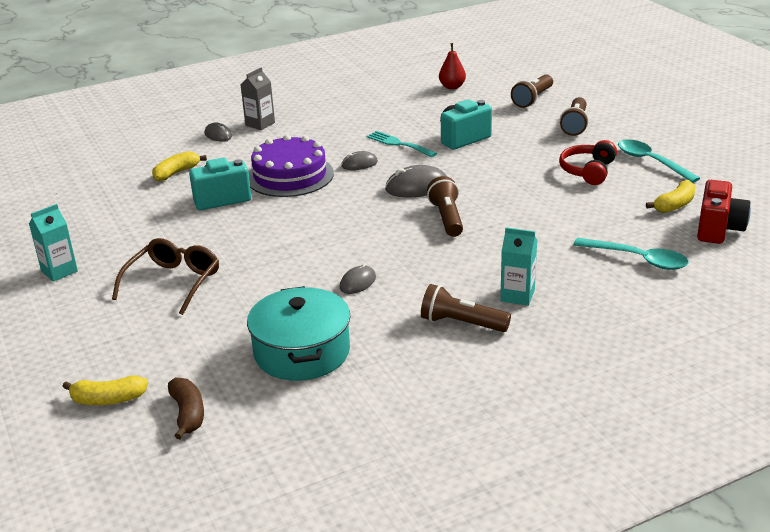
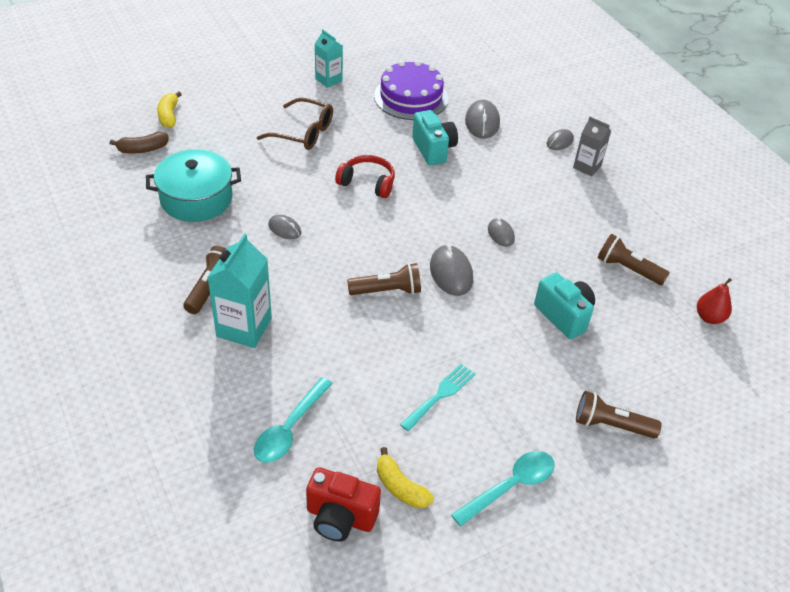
camera: 85 degrees right, 15 degrees up
(176, 173) = (482, 122): yellow banana -> grey mouse
(290, 175) = (476, 188): purple cake -> purple cake (411, 97)
(398, 144) = (548, 264): turquoise fork -> turquoise fork (440, 395)
(517, 295) = (244, 327): turquoise carton -> turquoise carton, size x1.61
(533, 99) = (685, 392): brown flashlight -> brown flashlight (627, 269)
(588, 171) = (485, 418): red headphones -> red headphones (367, 183)

